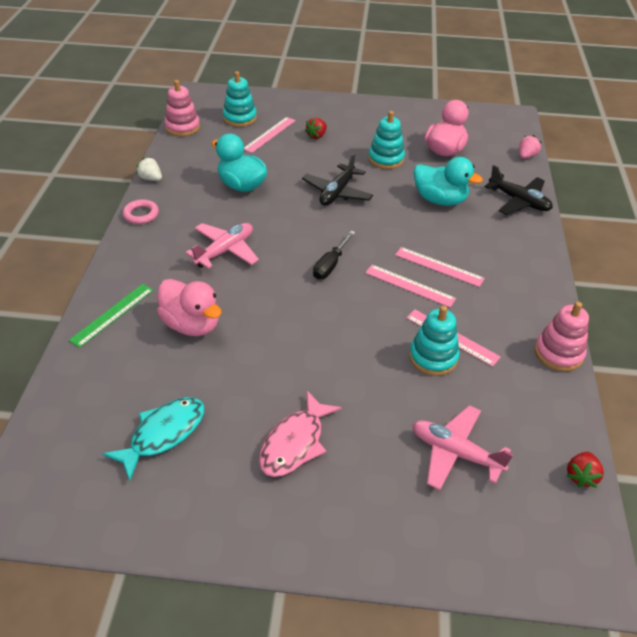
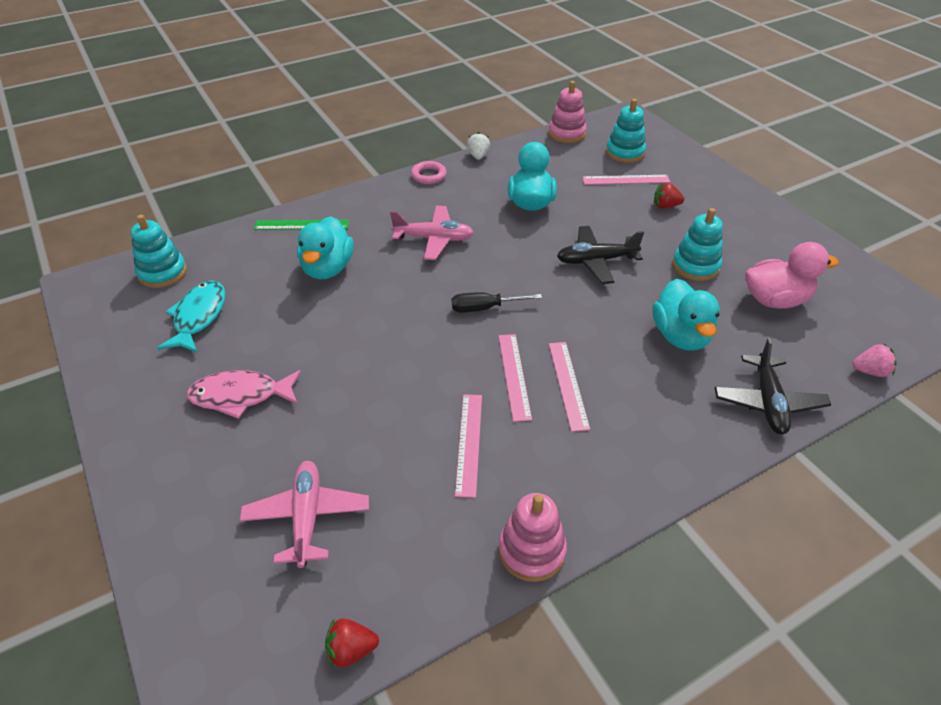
camera: 55 degrees right, 0 degrees up
(163, 434) = (198, 317): turquoise fish -> turquoise fish turned 90 degrees counterclockwise
(192, 324) = (327, 268): pink duck -> turquoise duck
(433, 357) = (426, 441): turquoise stacking toy -> turquoise stacking toy (162, 273)

